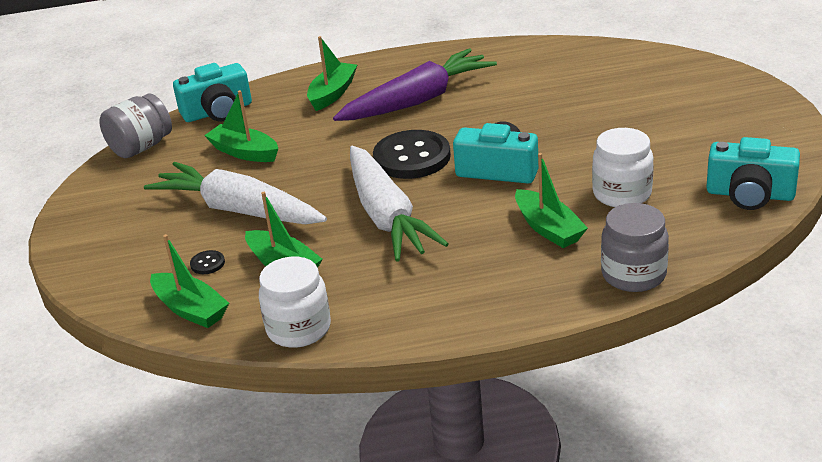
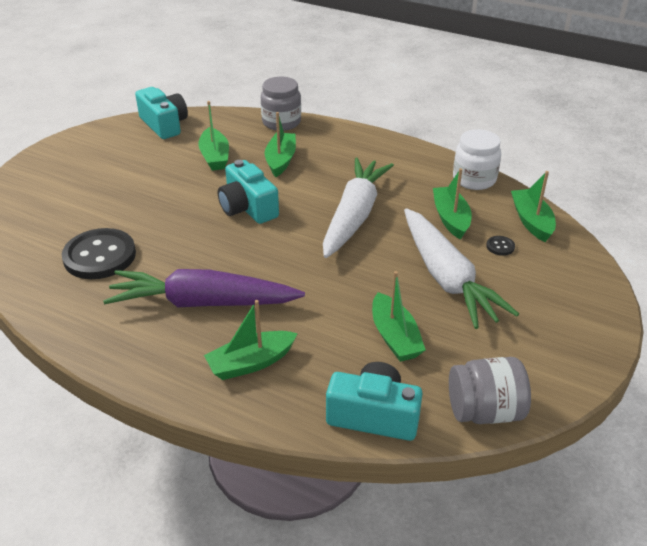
camera: 145 degrees left, 5 degrees up
(412, 157) = (282, 250): black button -> black button (100, 256)
(622, 194) = (215, 157): white jar -> green boat

